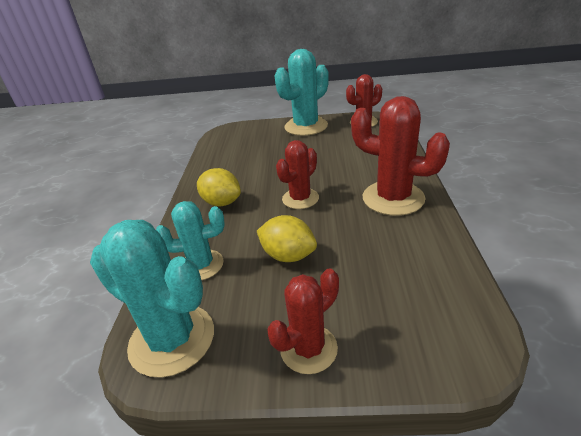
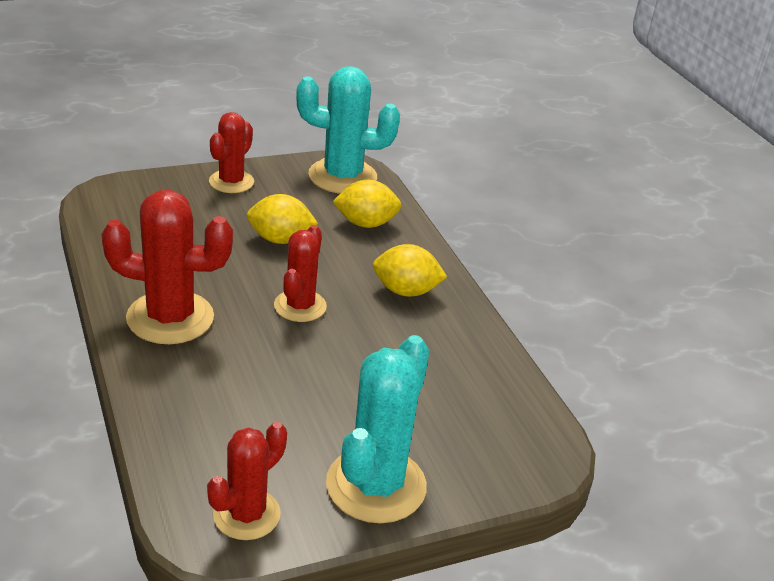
camera: 150 degrees right, 0 degrees up
(201, 265) = (366, 223): turquoise cactus -> yellow lemon

